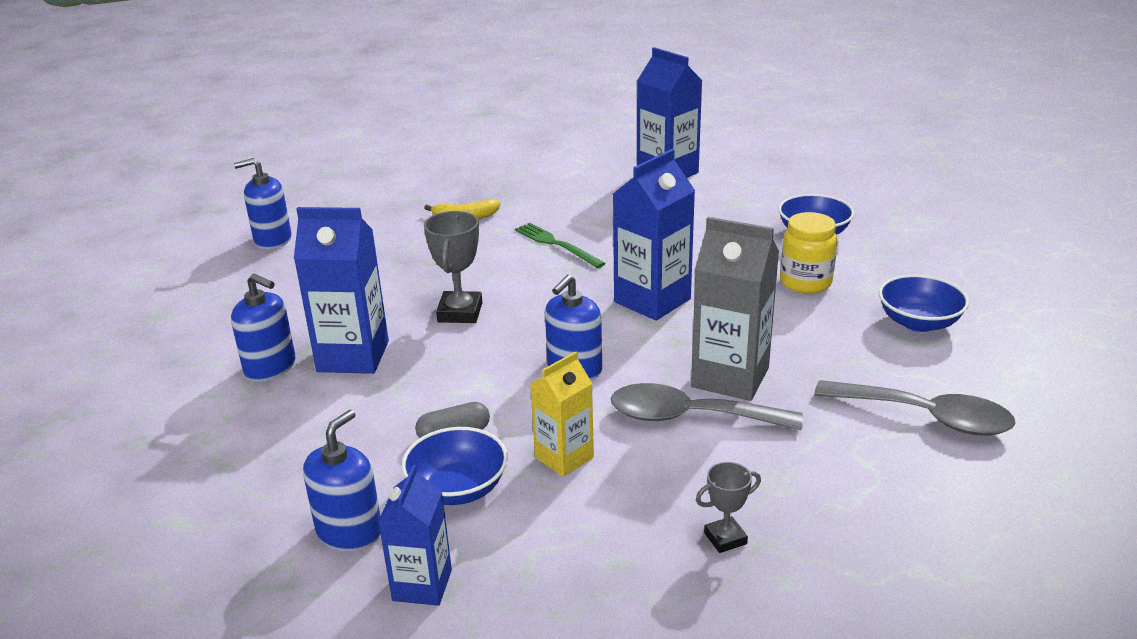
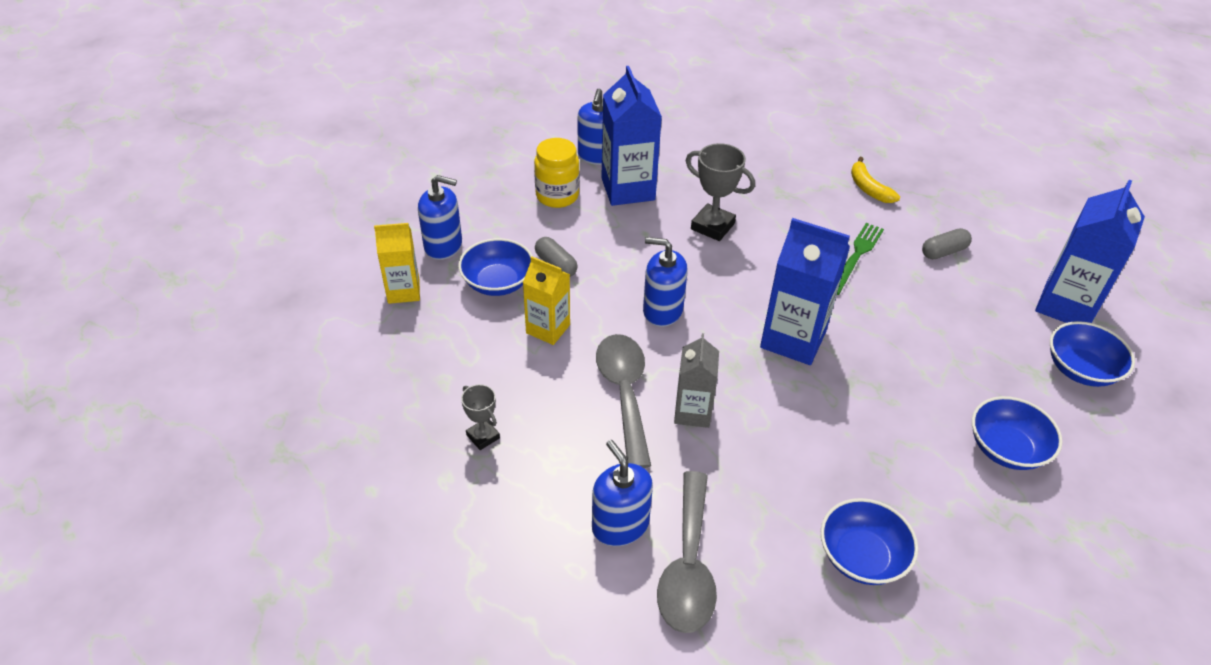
camera: 70 degrees right, 15 degrees up
(272, 239) = (765, 99): blue soap dispenser -> blue soap dispenser (620, 525)
(422, 585) = (403, 291): blue carton -> yellow carton
(460, 312) = (712, 226): grey trophy -> grey trophy turned 45 degrees clockwise
(575, 204) = (943, 251): none -> grey capsule
(730, 377) = (692, 412): grey carton -> grey carton, size x0.62
(739, 185) = (1080, 369): none -> blue bowl
(805, 282) = (892, 451): yellow jar -> yellow jar (557, 196)

